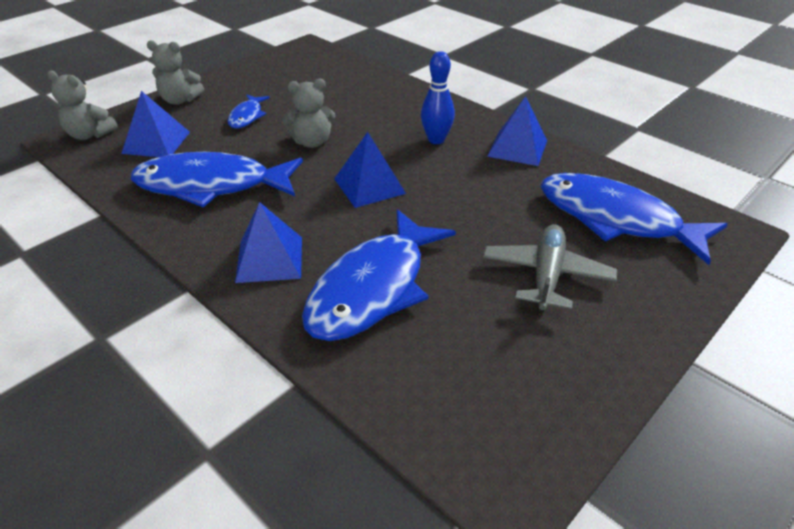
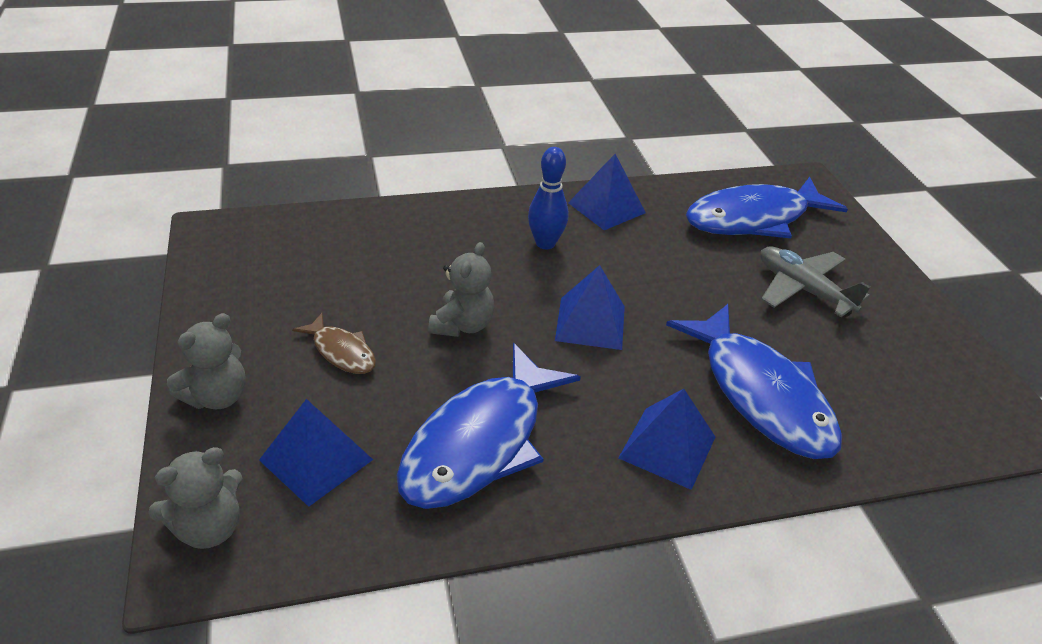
camera: 60 degrees left, 0 degrees up
(247, 116) = (341, 351): blue fish -> brown fish

